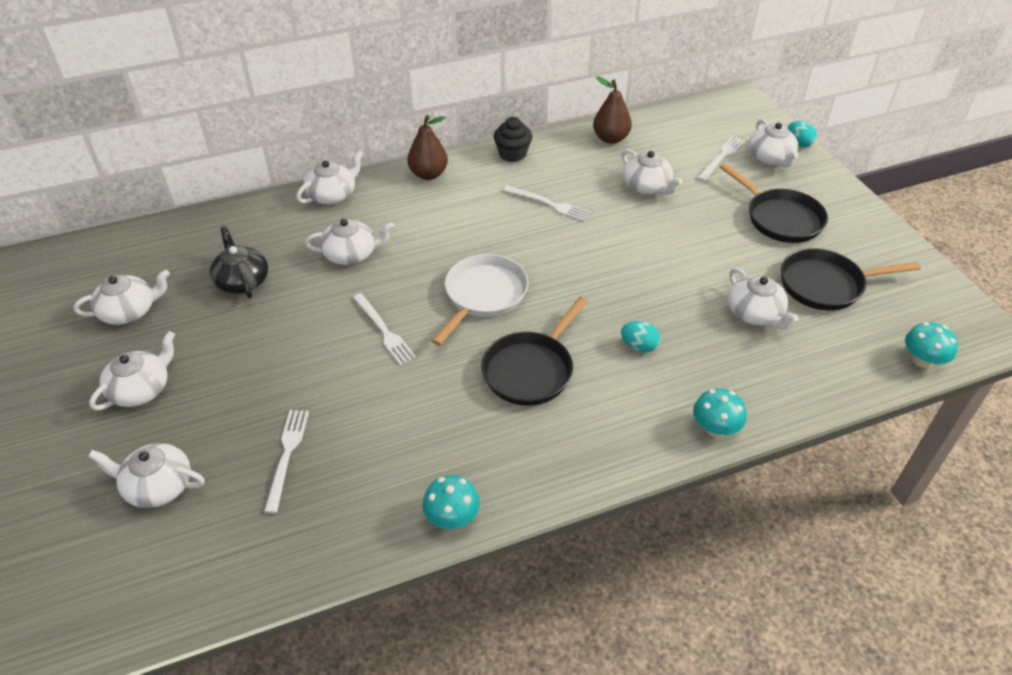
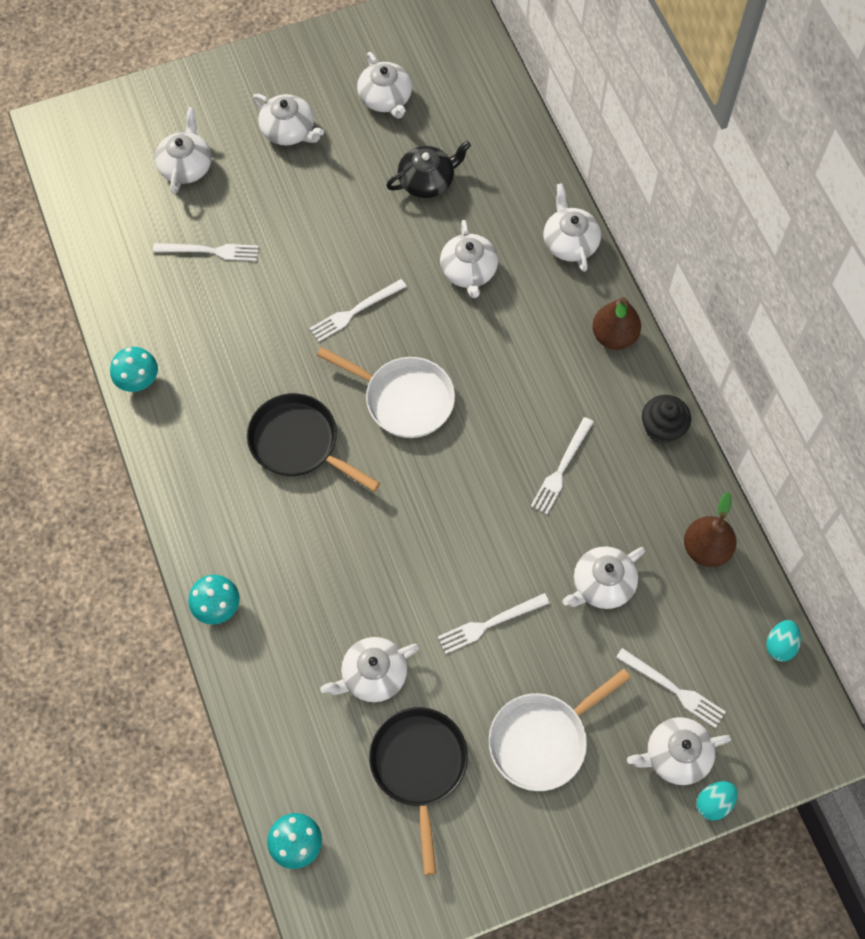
camera: 90 degrees right, 20 degrees up
(332, 195) = (570, 242): white teapot -> white teapot turned 150 degrees counterclockwise
(639, 346) = (327, 547): turquoise egg -> turquoise egg (780, 645)
(692, 244) = (490, 624): none -> white fork
(780, 218) = (543, 739): black pan -> white pan

